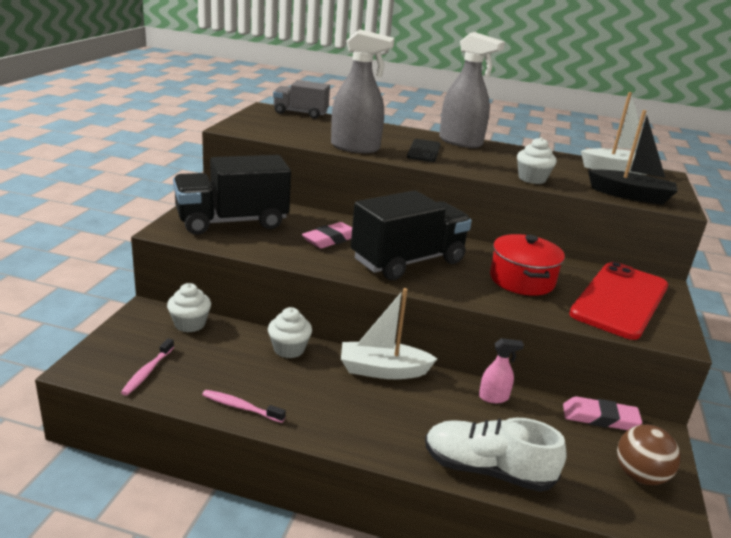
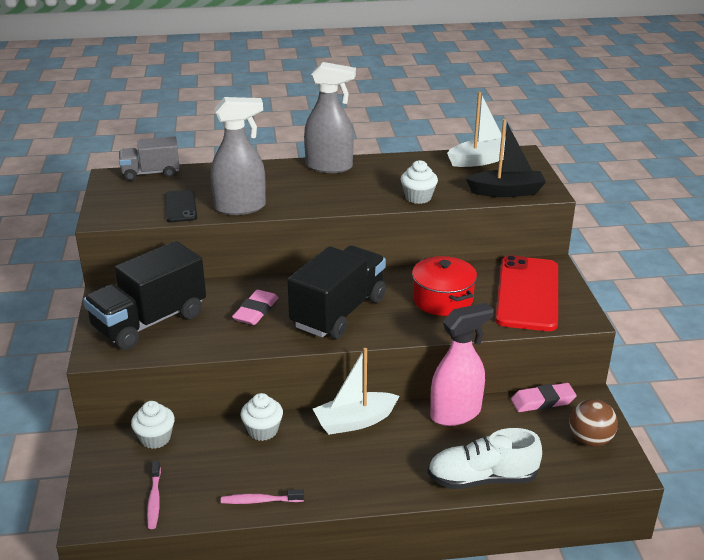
camera: 20 degrees left, 5 degrees up
(424, 151) = (305, 191): black phone -> black phone (181, 206)
(493, 397) = (456, 413): pink spray bottle -> pink spray bottle, size x2.05

